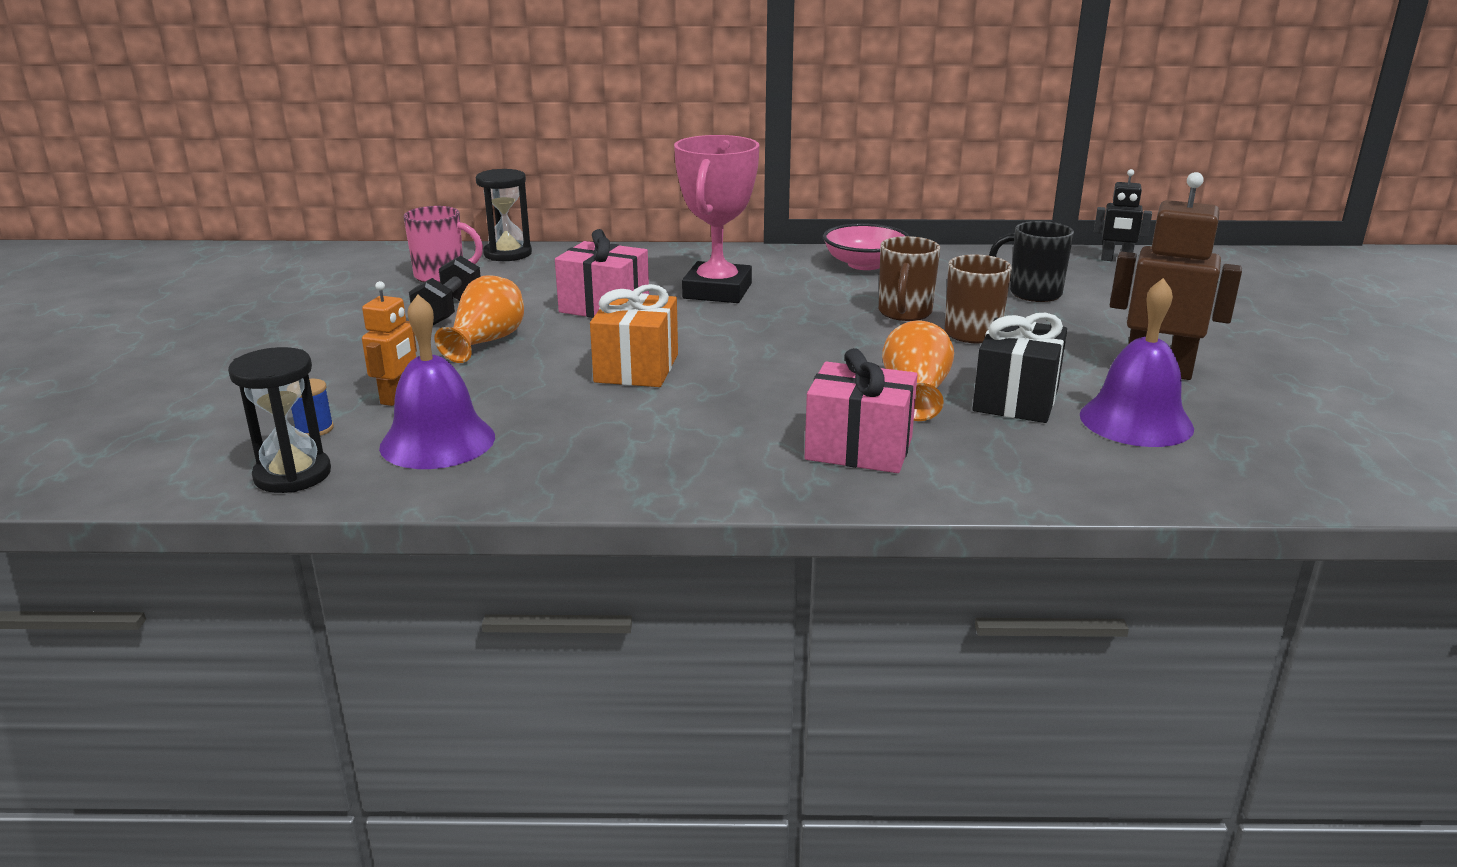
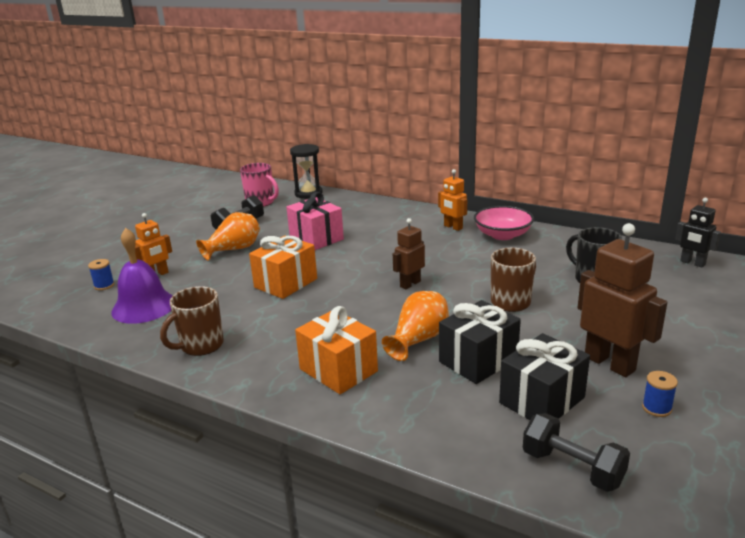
camera: 30 degrees right, 0 degrees up
(292, 475) = (67, 310): black hourglass -> none
(717, 291) = (389, 239): pink trophy -> none
(787, 265) = (453, 227): none -> orange robot
(819, 337) = (410, 284): none -> brown robot
(859, 448) = (338, 370): pink gift -> orange gift
(904, 313) = (484, 277): brown mug -> brown mug (200, 345)
(1136, 421) = (541, 400): purple bell -> black gift
(1247, 474) = (572, 468): none -> black dumbbell
(1254, 400) = (656, 408): none -> blue spool

